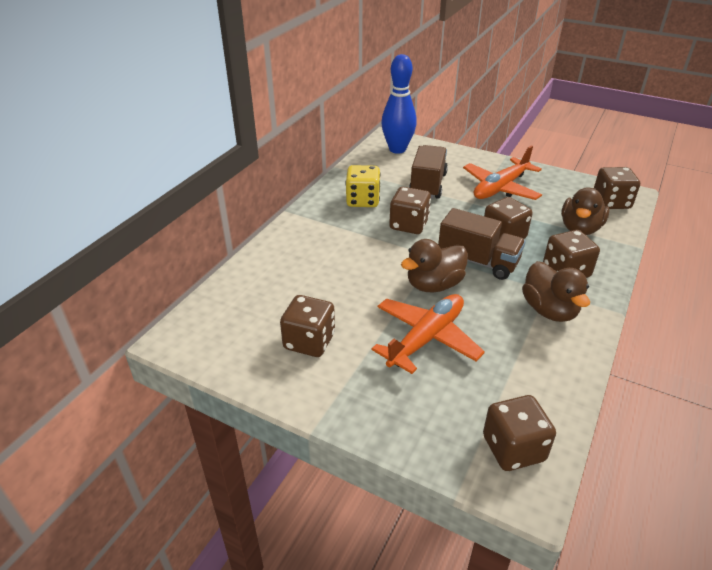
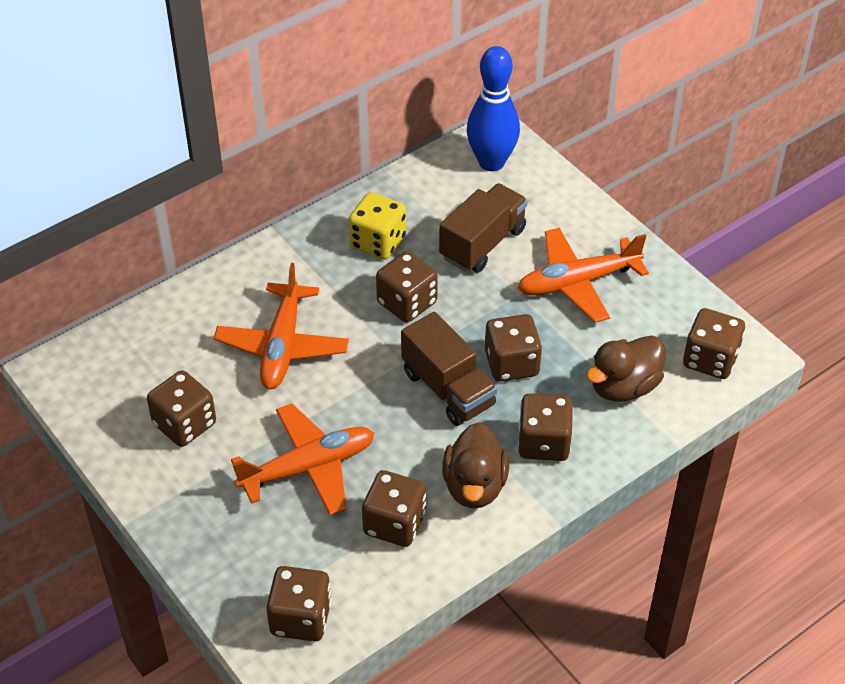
camera: 25 degrees right, 10 degrees up
(345, 271) = (282, 346): none -> orange plane
(434, 285) = (369, 402): brown duck -> none
(519, 353) = (394, 523): none -> brown dice

